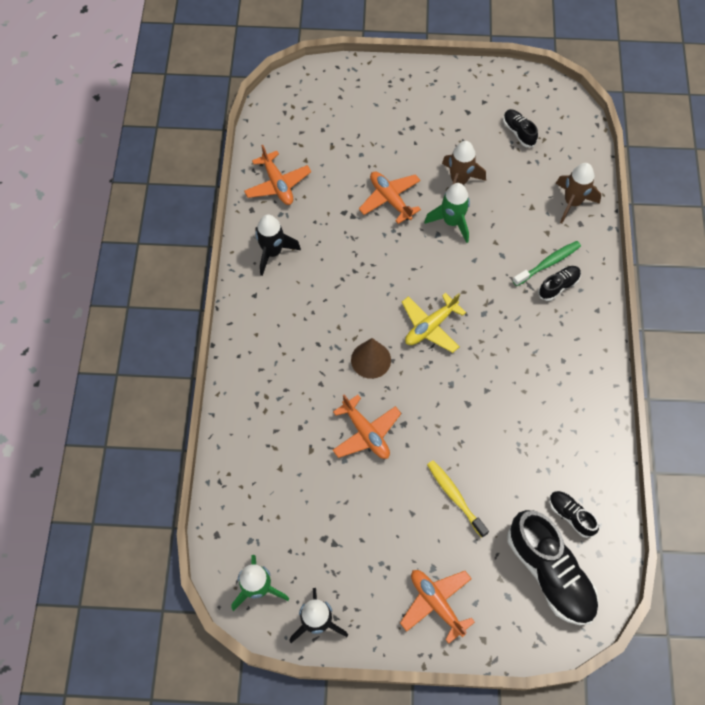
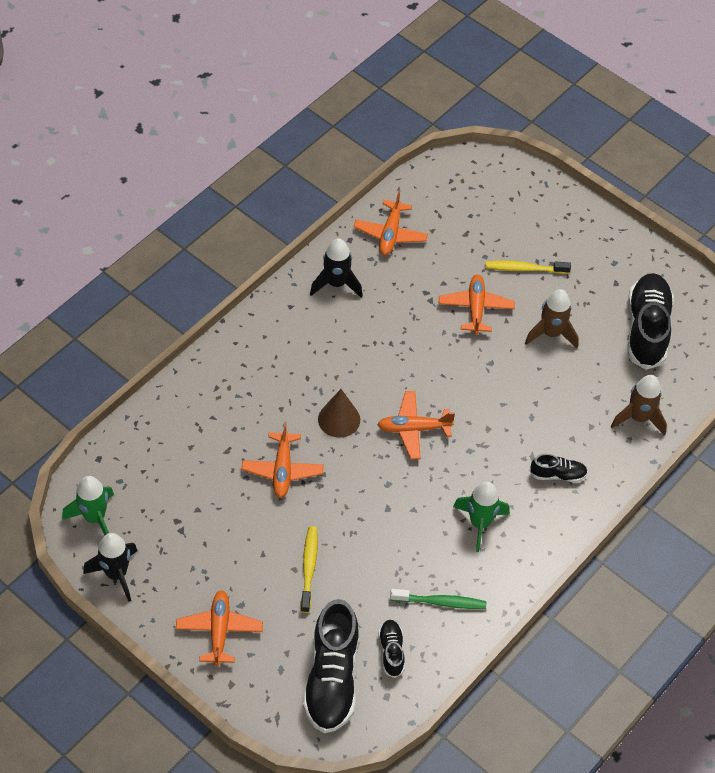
camera: 35 degrees right, 10 degrees down
(396, 145) = (524, 269): none -> yellow toothbrush
(430, 326) = (413, 429): yellow plane -> orange plane
(452, 222) = (512, 361): green rocket -> green rocket (480, 523)
(518, 132) = (646, 329): black shoe -> black shoe, size x2.06
(548, 263) = (567, 451): green toothbrush -> green toothbrush (440, 602)

